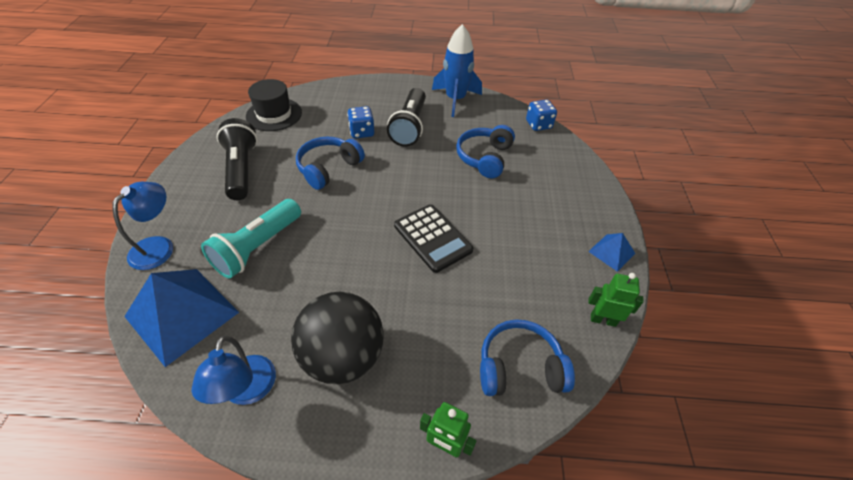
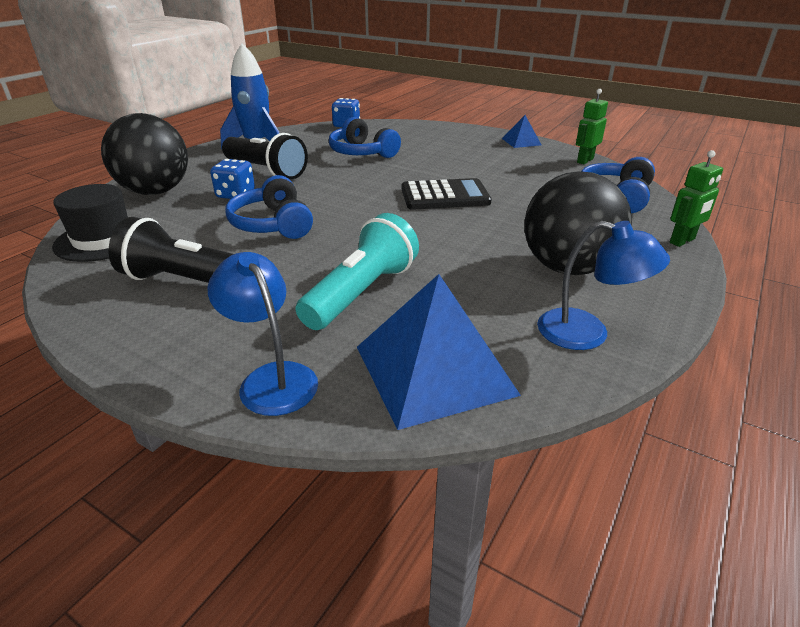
camera: 60 degrees left, 15 degrees down
(257, 247) = (362, 293): turquoise flashlight -> turquoise flashlight turned 120 degrees counterclockwise
(344, 99) = (155, 192): none -> black ball

